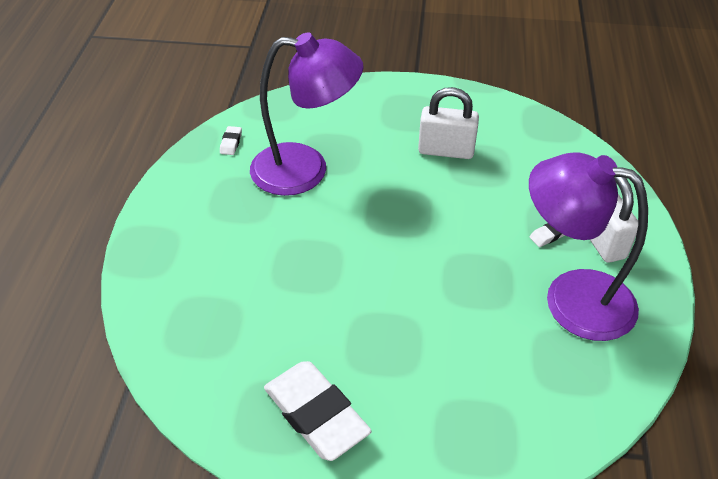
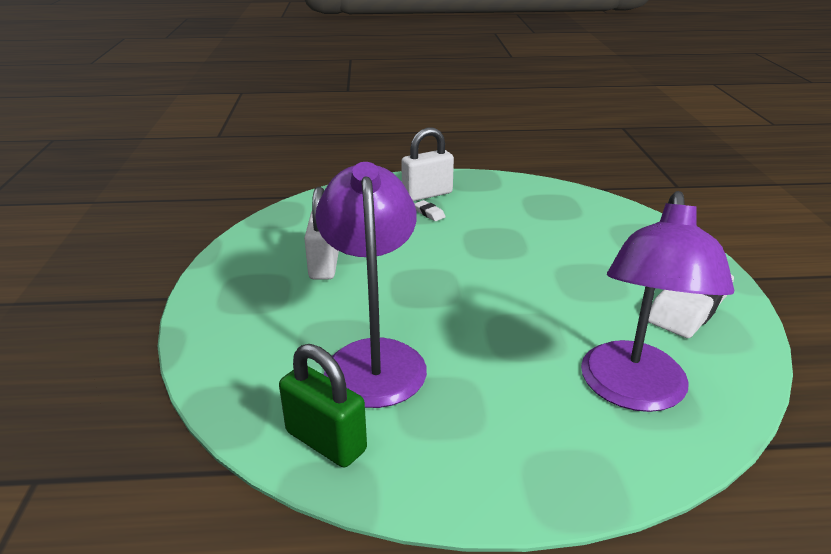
camera: 100 degrees left, 15 degrees down
(231, 143) = (326, 441): white eraser -> green padlock
(571, 298) = (493, 205): purple lamp -> purple lamp (633, 392)

